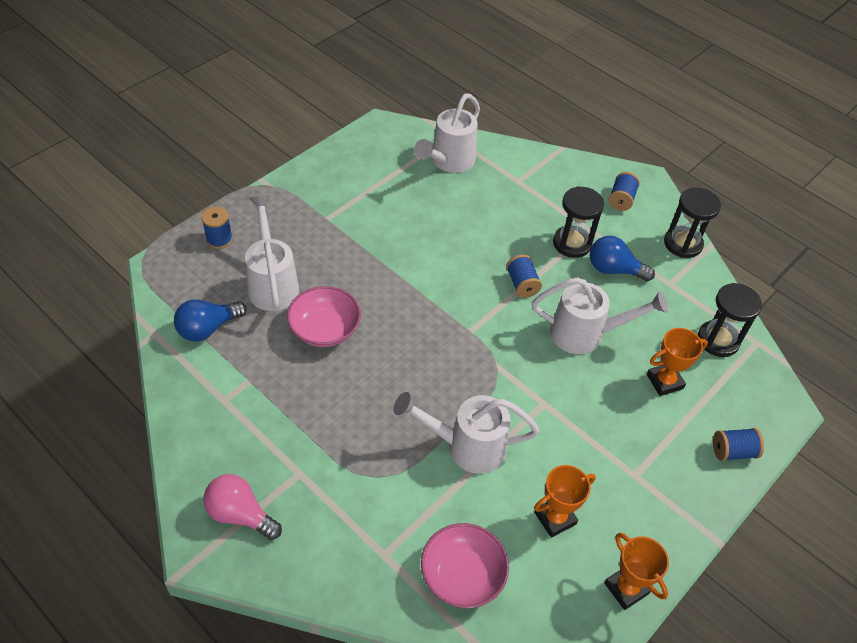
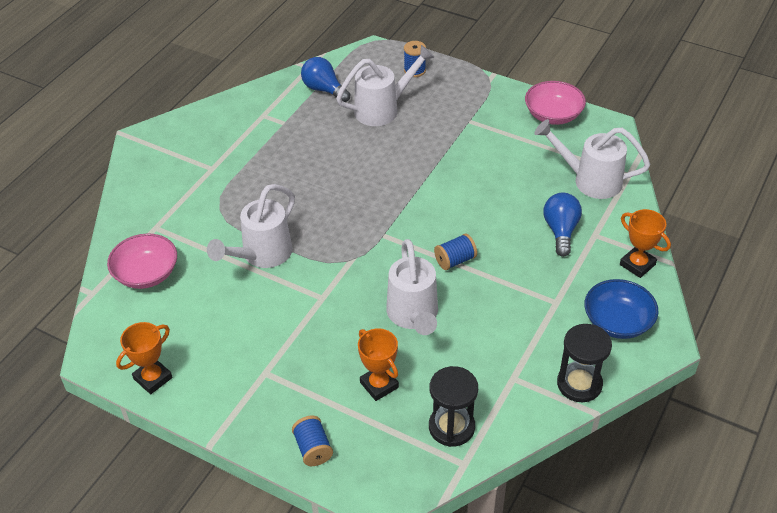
camera: 80 degrees right, 5 degrees down
(240, 514) = (171, 148): pink light bulb -> none
(324, 329) = (348, 149): pink bowl -> pink bowl (553, 115)
(466, 446) = (262, 255): white watering can -> white watering can turned 135 degrees counterclockwise
(555, 518) = (208, 322): orange trophy -> orange trophy (637, 264)
(572, 243) = (528, 289): black hourglass -> none
(614, 270) = (509, 328): blue light bulb -> blue light bulb (560, 231)
(621, 199) = (617, 322): blue spool -> blue bowl

